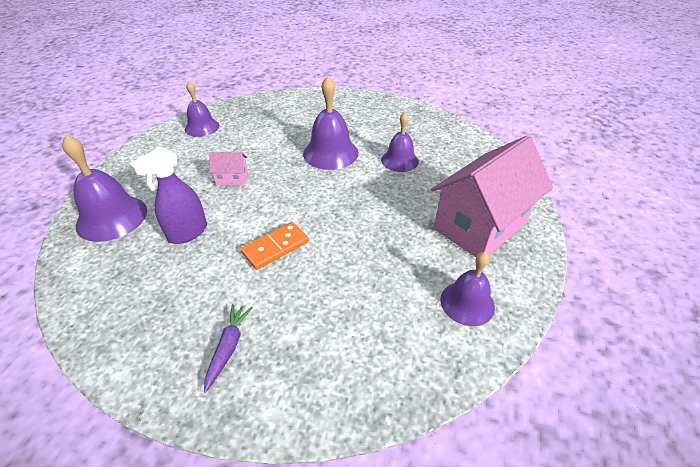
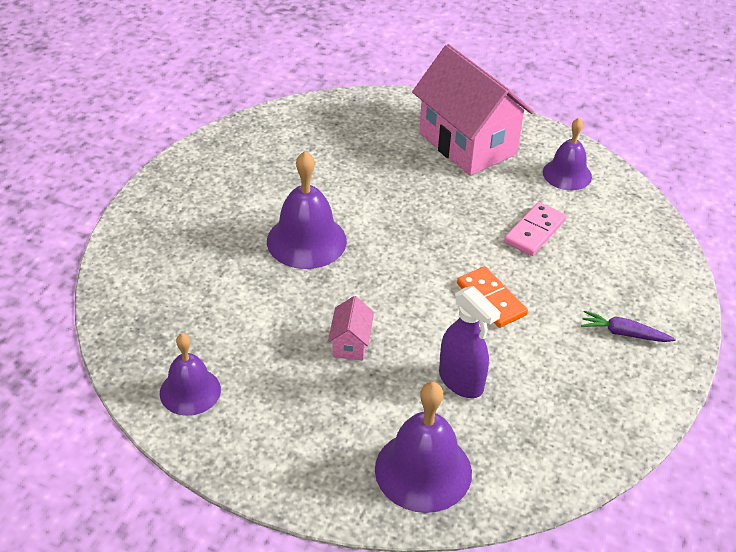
camera: 85 degrees left, 0 degrees up
(368, 276) = (535, 231): none -> pink domino
(399, 160) = (338, 180): purple bell -> none

